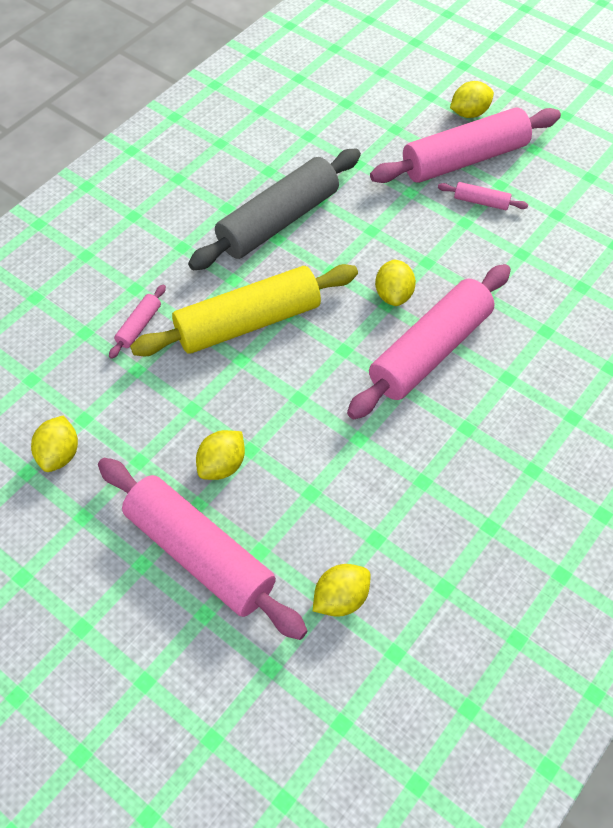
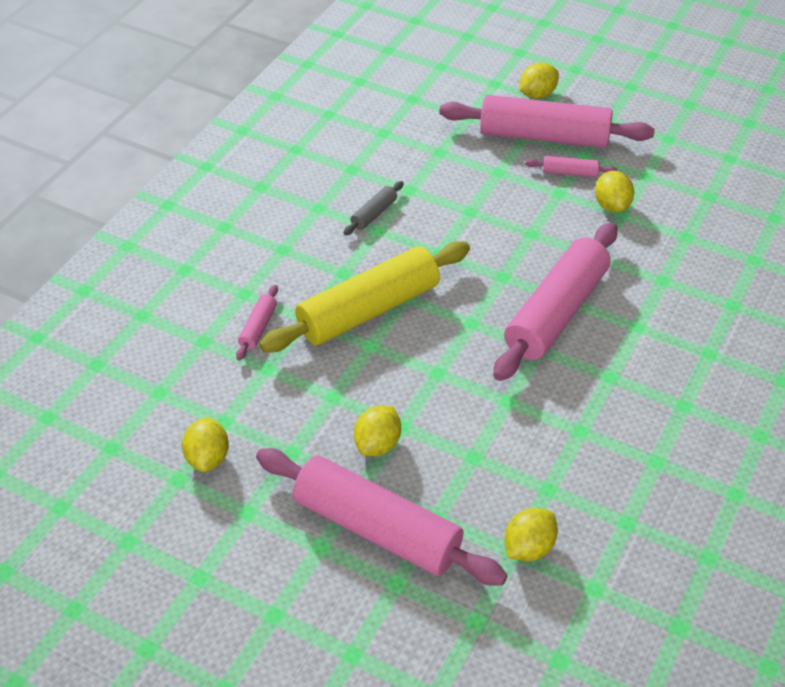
camera: 10 degrees left, 10 degrees down
(278, 221) = (374, 214): grey rolling pin -> grey rolling pin, size x0.42
(393, 295) = (507, 267): yellow lemon -> yellow lemon (611, 205)
(464, 160) = (544, 137): pink rolling pin -> pink rolling pin turned 45 degrees clockwise

